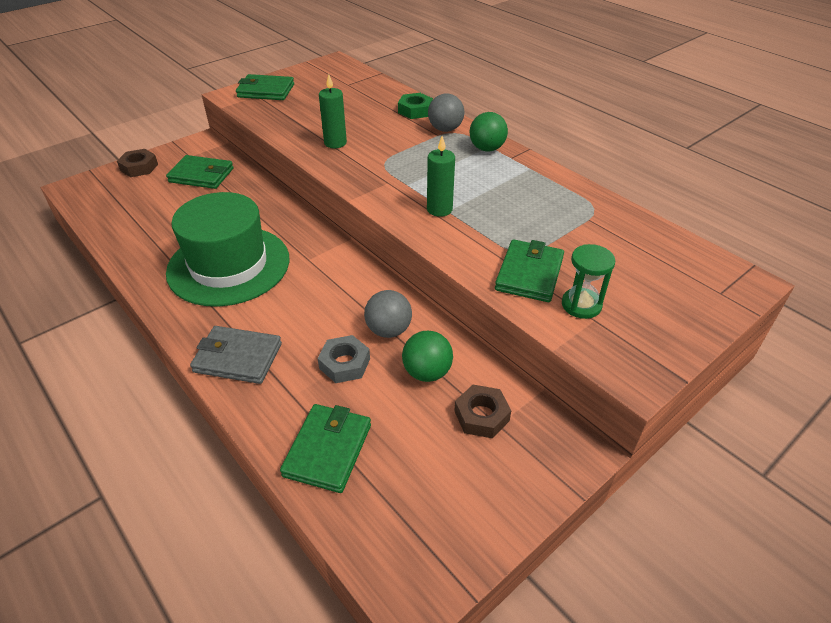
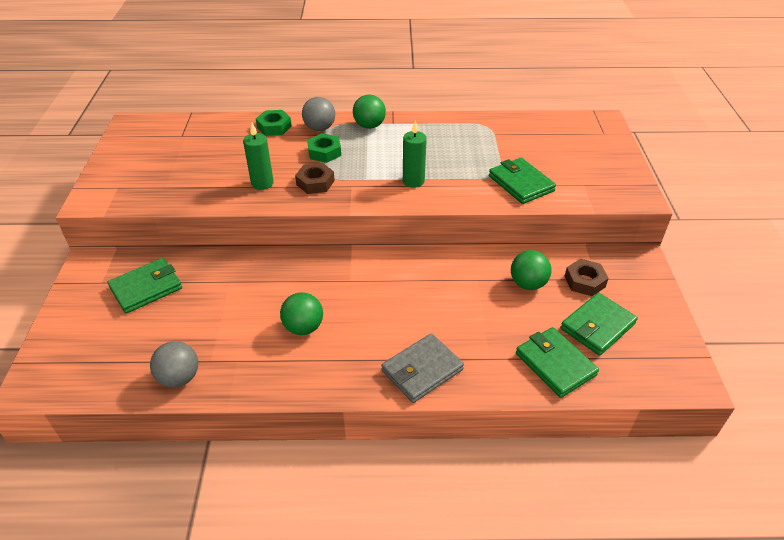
camera: 50 degrees left, 0 degrees up
(139, 167) = (68, 324): brown nut -> brown nut (315, 183)
(229, 265) = (303, 327): green hat -> green ball
(266, 91) = (118, 179): green wallet -> green wallet (597, 326)
(344, 364) = (483, 317): grey nut -> none
(388, 330) = (471, 280): grey ball -> grey ball (179, 378)
(415, 148) = (324, 152): none -> green nut
(581, 305) = (567, 181): green hourglass -> none

